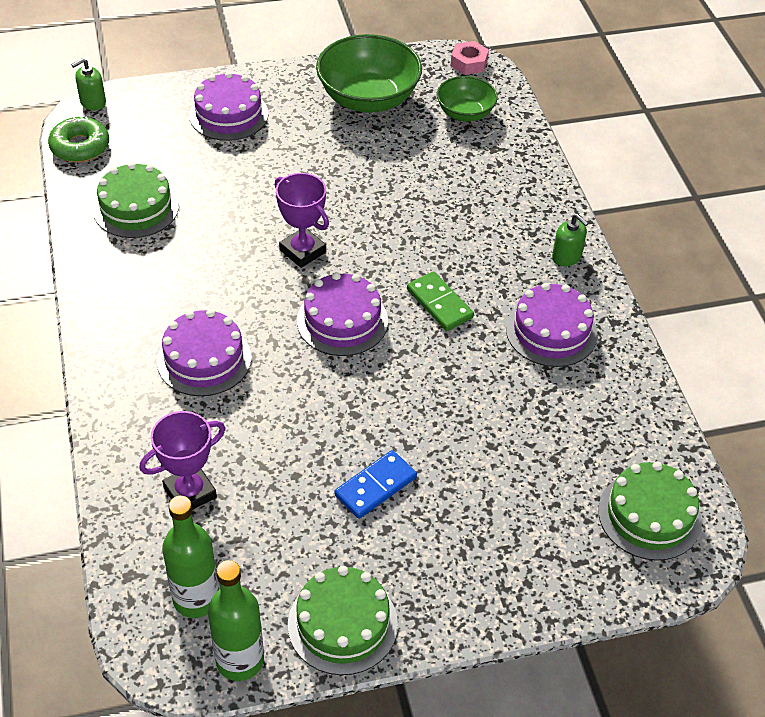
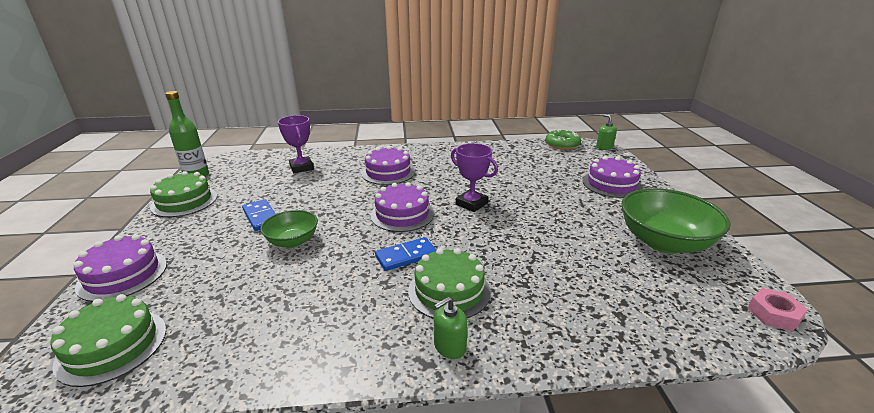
camera: 100 degrees right, 20 degrees down
(136, 208) = (512, 157): green cake -> green cake (449, 291)
(196, 598) = (240, 168): green bottle -> none
(302, 251) = (471, 204): purple trophy -> purple trophy turned 75 degrees clockwise
(439, 303) = (406, 256): green domino -> blue domino
(465, 113) = (673, 300): green bowl -> green bowl (292, 241)
(551, 331) = (351, 317): purple cake -> purple cake (123, 275)

